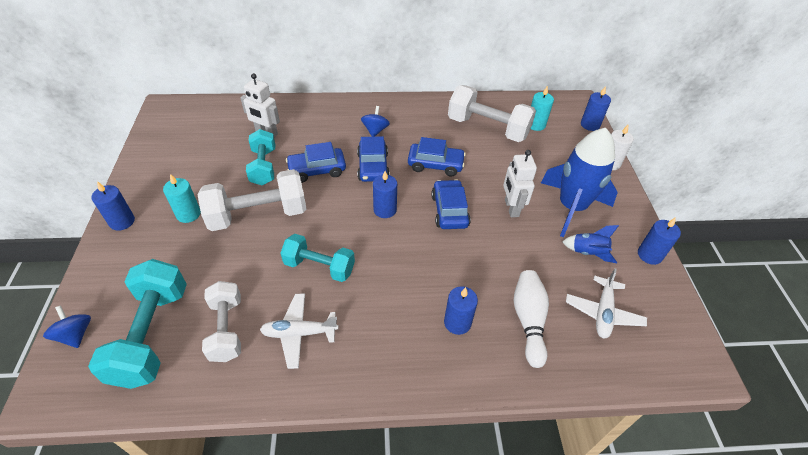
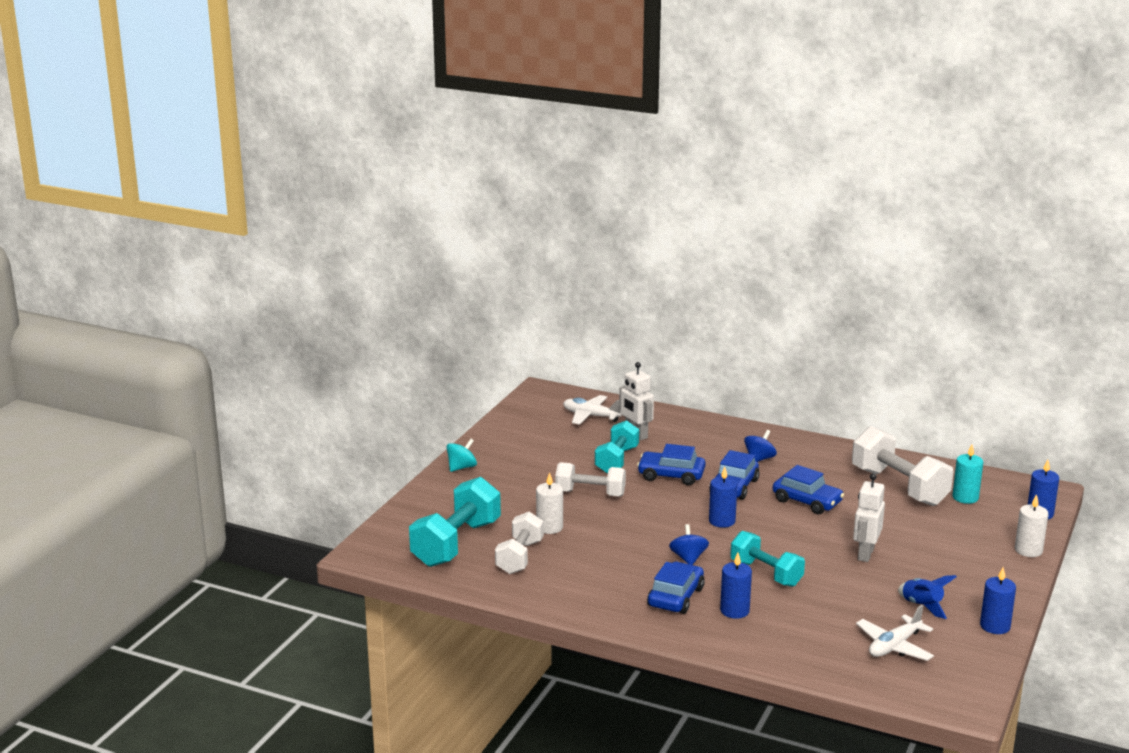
camera: 30 degrees right, 25 degrees down
(75, 334) = (396, 527): blue spinning top -> blue spinning top (688, 558)
(122, 221) = (462, 467): blue candle -> turquoise spinning top
(188, 214) = (524, 477): turquoise candle -> none
(239, 274) = (549, 527): none -> white candle
(258, 215) = (590, 493): white dumbbell -> white dumbbell, size x0.65
(299, 333) = (581, 576): white plane -> white plane (591, 416)
(319, 267) = (627, 542): turquoise dumbbell -> turquoise dumbbell (766, 573)
(449, 210) = (792, 539): blue car -> blue car (675, 597)
(528, 321) = (808, 629): white bowling pin -> none
(571, 207) = (939, 571): blue rocket -> none

